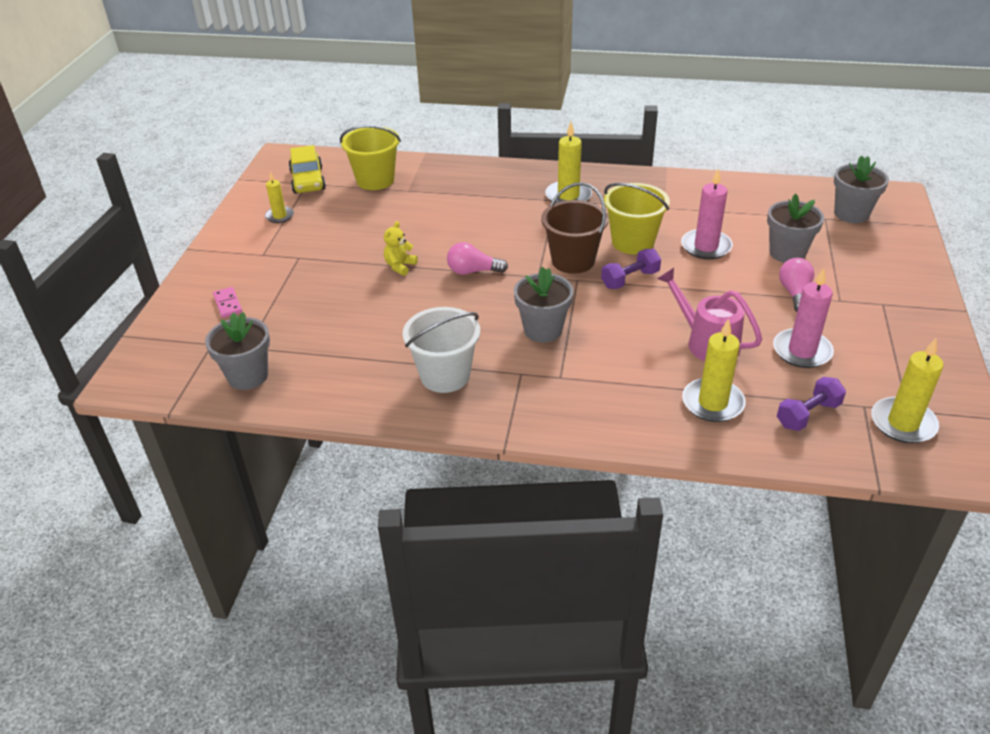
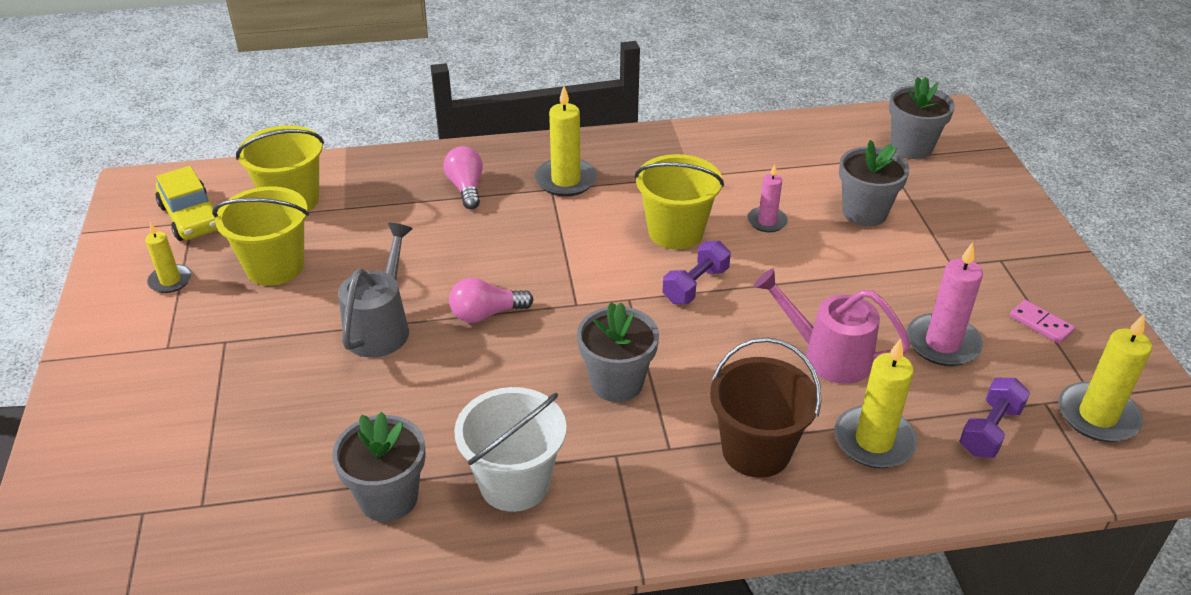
camera: 20 degrees left, 0 degrees up
(228, 304) = (144, 439): pink domino -> pink domino (1041, 324)
(248, 376) = (222, 553): grey flower pot -> grey flower pot (388, 498)
(347, 219) = (275, 266): none -> yellow bucket
(400, 266) = (381, 326): yellow teddy bear -> grey watering can
(573, 261) = (612, 272): brown bucket -> brown bucket (756, 450)
(706, 247) = (767, 221): pink candle -> pink candle, size x0.61
(795, 294) = (898, 266): pink light bulb -> pink light bulb (466, 188)

